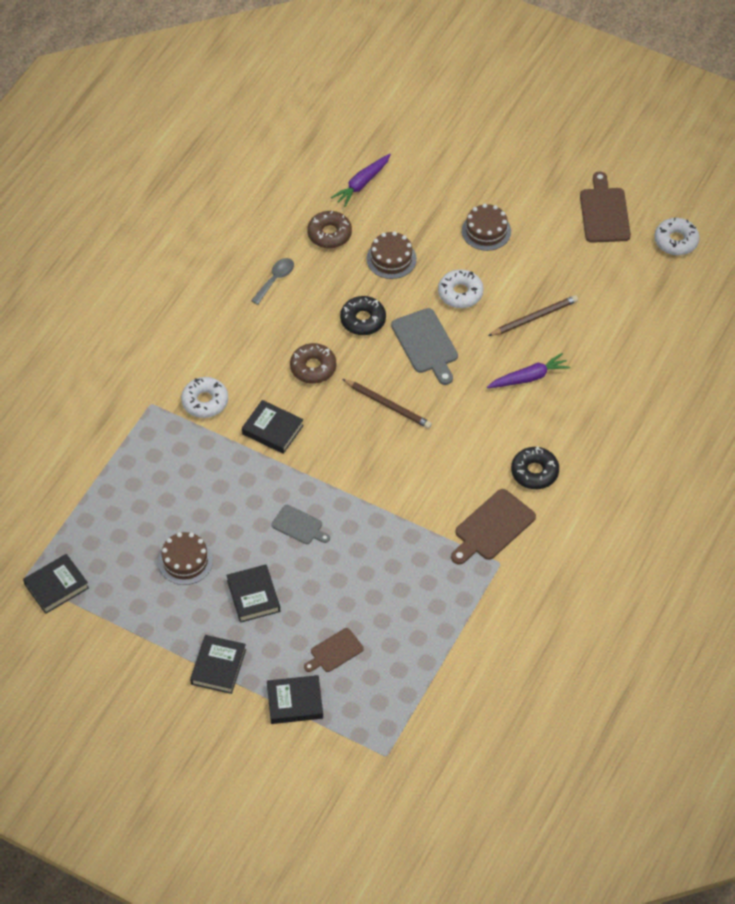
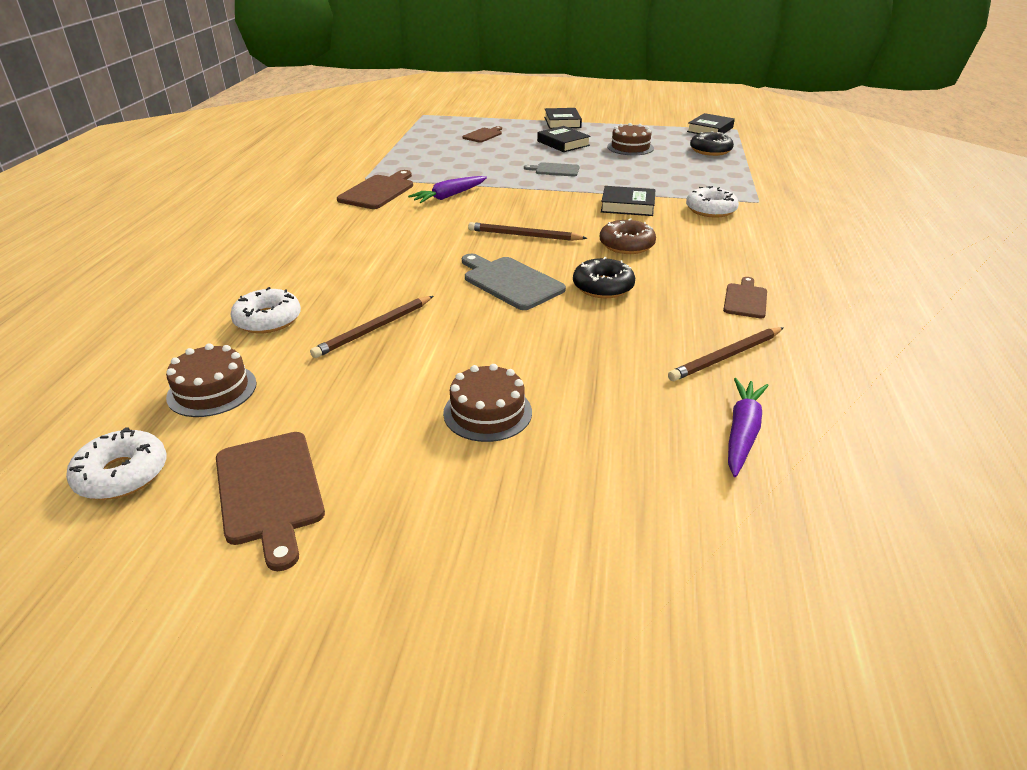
camera: 160 degrees right, 20 degrees down
(275, 279) = (745, 299): grey spoon -> brown cutting board
(295, 702) = (498, 120): black book -> none
(329, 234) = (726, 357): brown donut -> brown pencil
(391, 259) = (614, 348): brown cake -> brown cake (212, 390)
(460, 293) = (491, 333): white donut -> white donut (268, 320)
(529, 377) = (367, 278): purple carrot -> purple carrot (449, 196)
(534, 472) = (344, 222): black donut -> black donut (710, 150)

